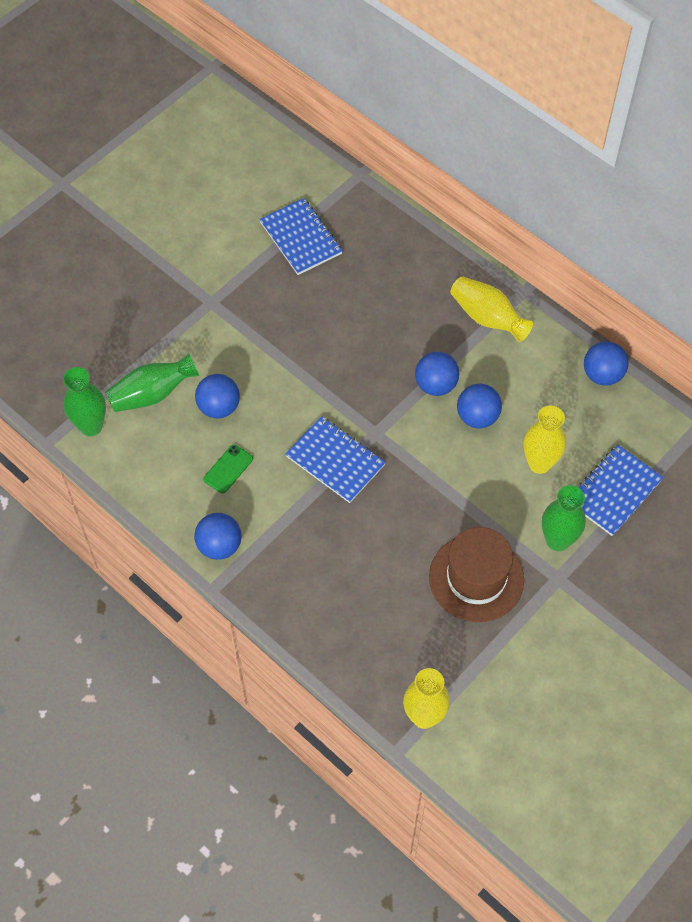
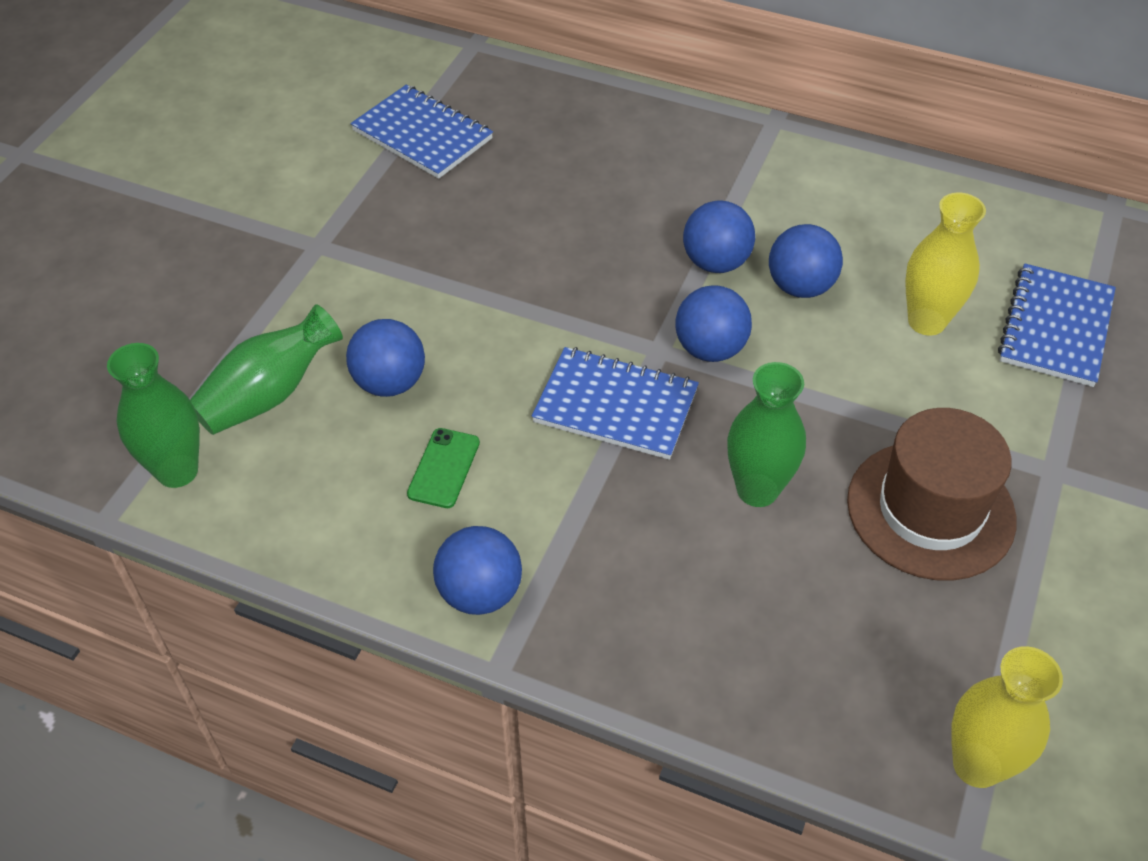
camera: 20 degrees left, 10 degrees down
(487, 318) = (743, 163): yellow vase -> none
(557, 540) = (1019, 417): green vase -> green vase (757, 490)
(602, 375) = (943, 189): blue ball -> blue ball (710, 349)

